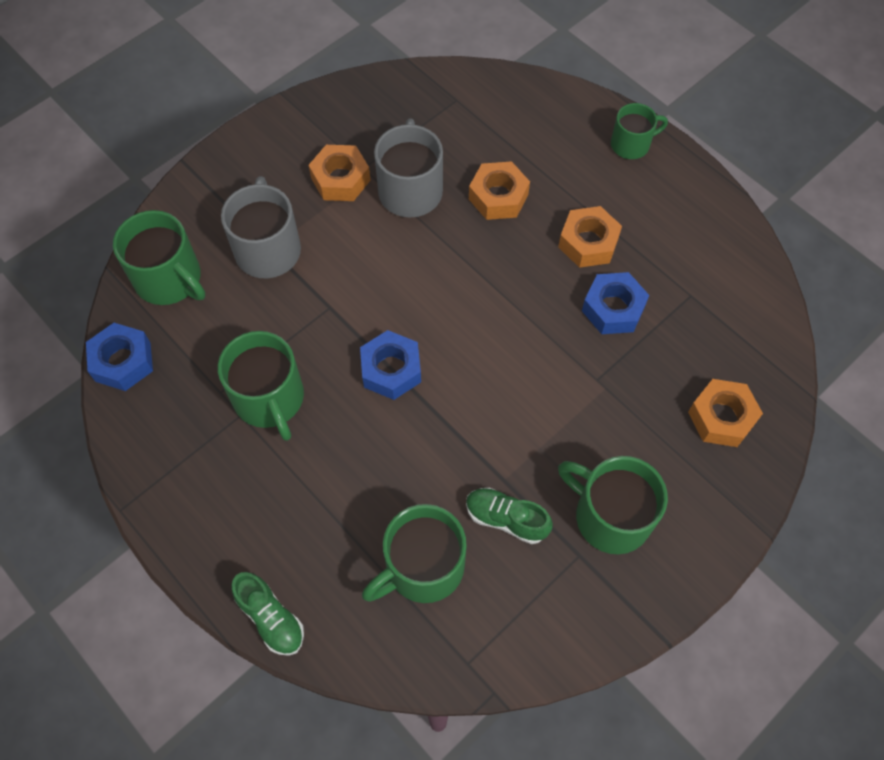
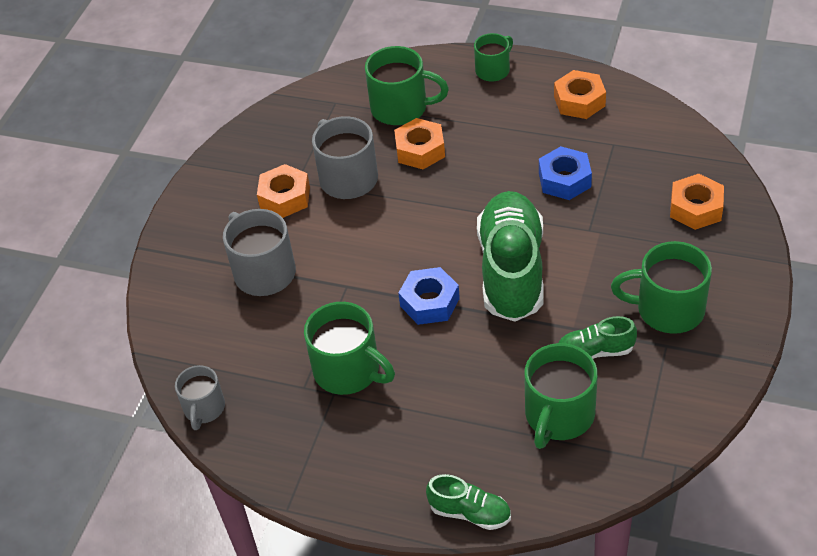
camera: 25 degrees left, 15 degrees down
(123, 361) = (204, 409): blue nut -> grey mug
(170, 279) = (197, 333): green mug -> green mug (401, 108)
(490, 381) = (511, 270): none -> green shoe
(588, 243) = (512, 147): orange nut -> orange nut (579, 101)

